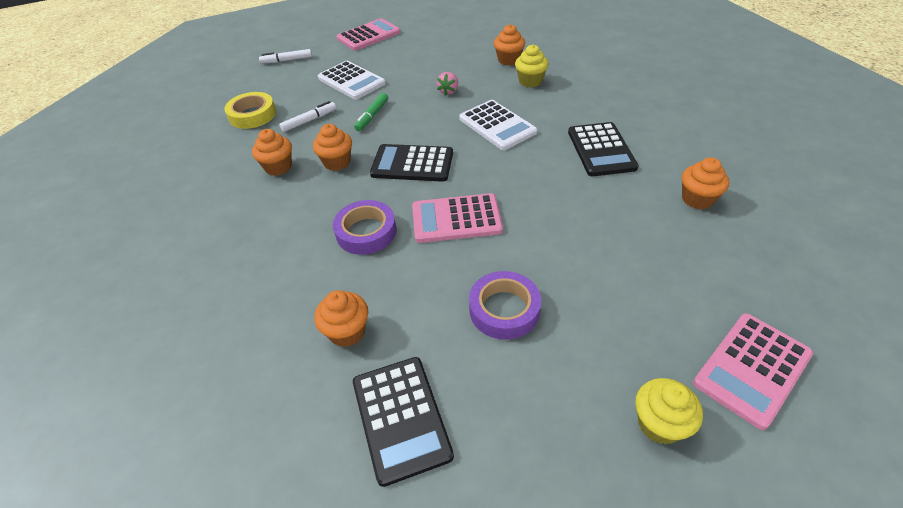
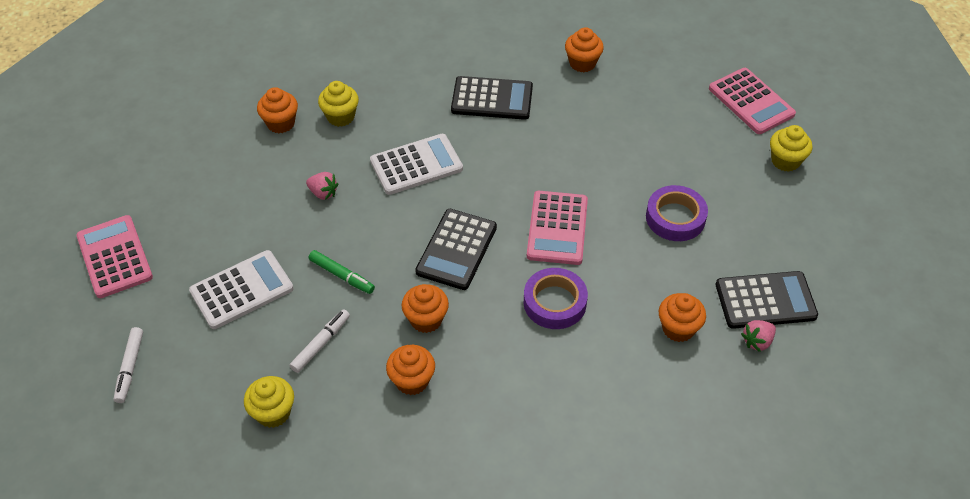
camera: 80 degrees left, 5 degrees up
(252, 115) = (273, 412): yellow tape -> yellow cupcake
(309, 121) = (321, 344): white marker -> white marker turned 60 degrees clockwise
(337, 414) = (757, 341): none -> pink strawberry

